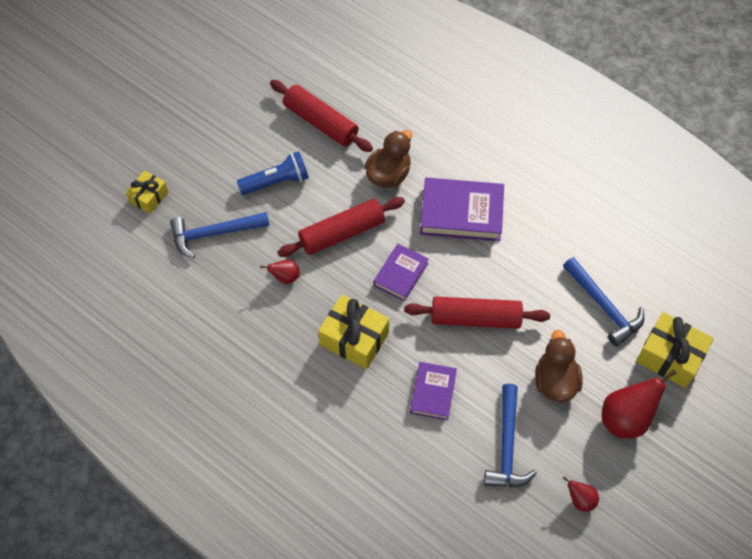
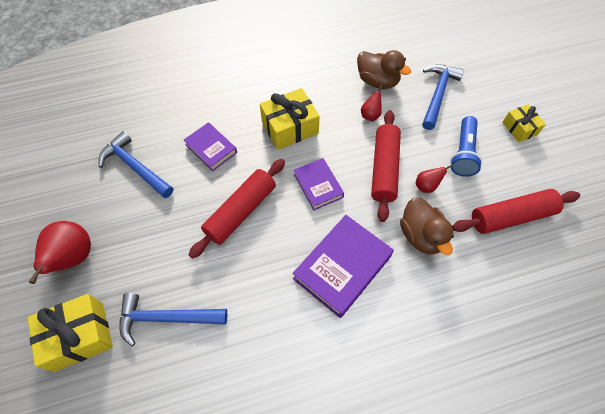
camera: 125 degrees right, 0 degrees up
(149, 197) = (495, 74): yellow gift -> yellow gift (519, 128)
(555, 381) = (146, 230): brown duck -> brown duck (377, 81)
(580, 500) = (60, 184): red pear -> red pear (426, 186)

